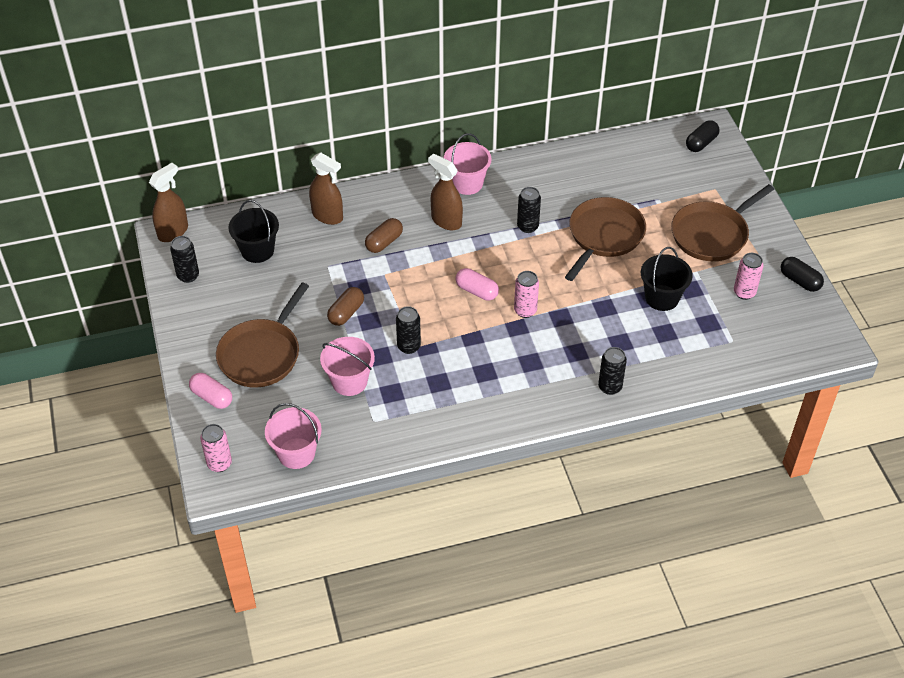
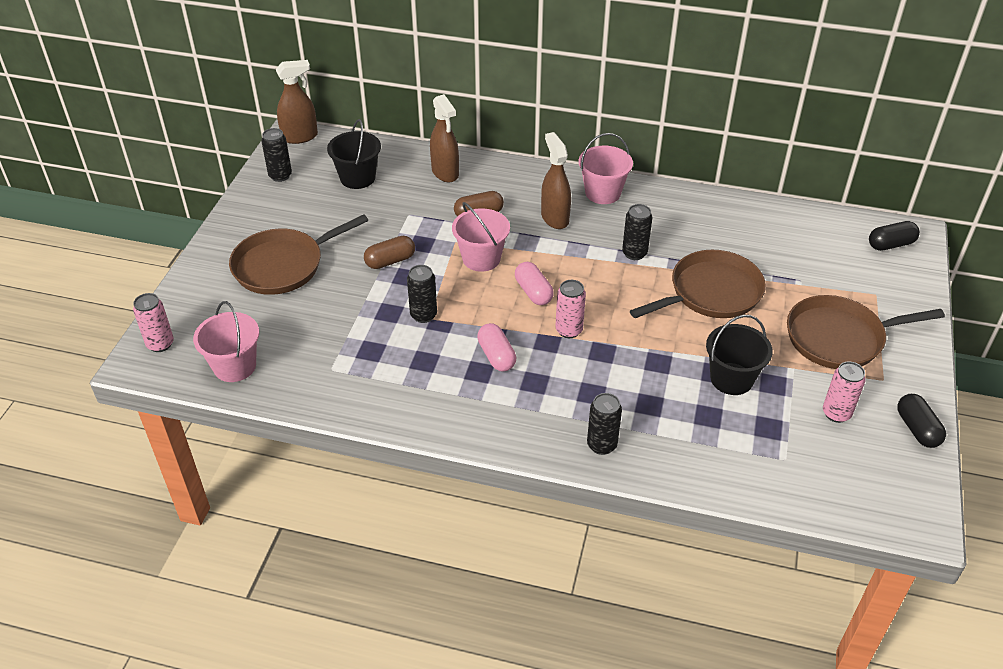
camera: 30 degrees right, 5 degrees down
(212, 397) = (207, 283): pink capsule -> pink capsule (496, 356)
(349, 381) = (340, 323): pink bucket -> pink bucket (481, 258)

